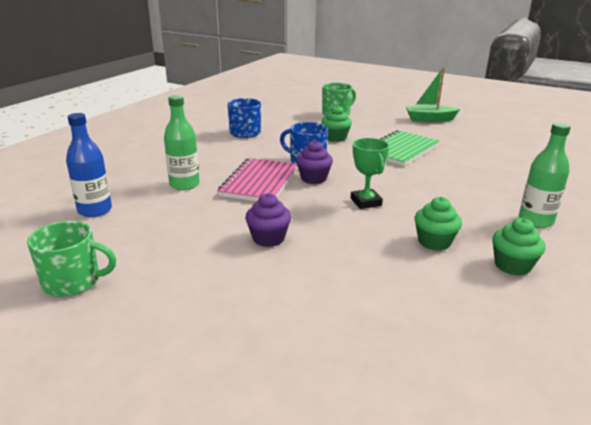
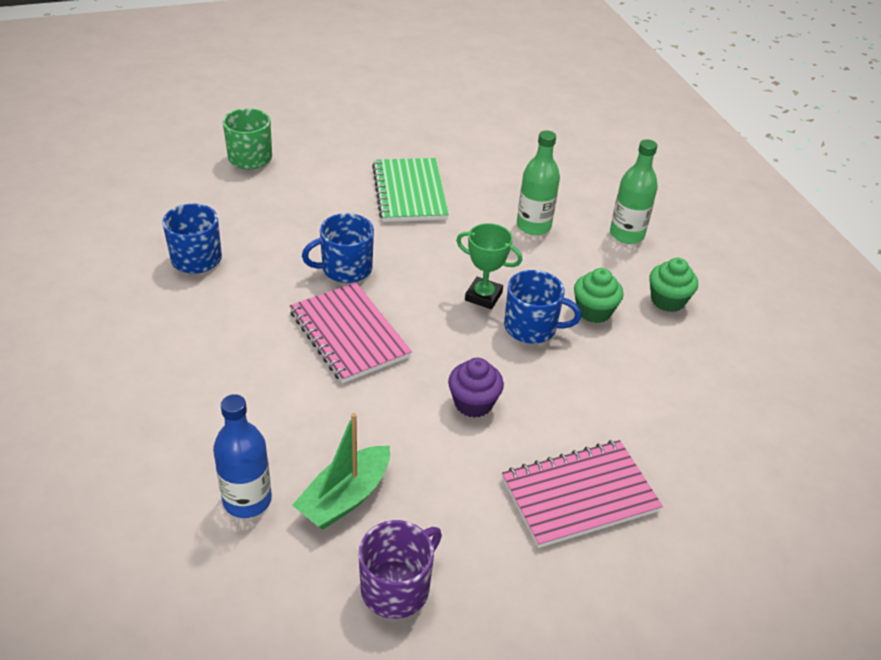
camera: 50 degrees left, 15 degrees up
(73, 281) = (397, 587): green mug -> purple mug
(184, 184) = (276, 392): green bottle -> green bottle (533, 226)
(245, 316) = (579, 495): none -> pink notebook
(313, 178) = (392, 292): purple cupcake -> none
(335, 138) = (316, 208): green cupcake -> none
(372, 228) = (531, 327): none -> blue mug
(429, 119) = (367, 116): green boat -> green boat (345, 497)

